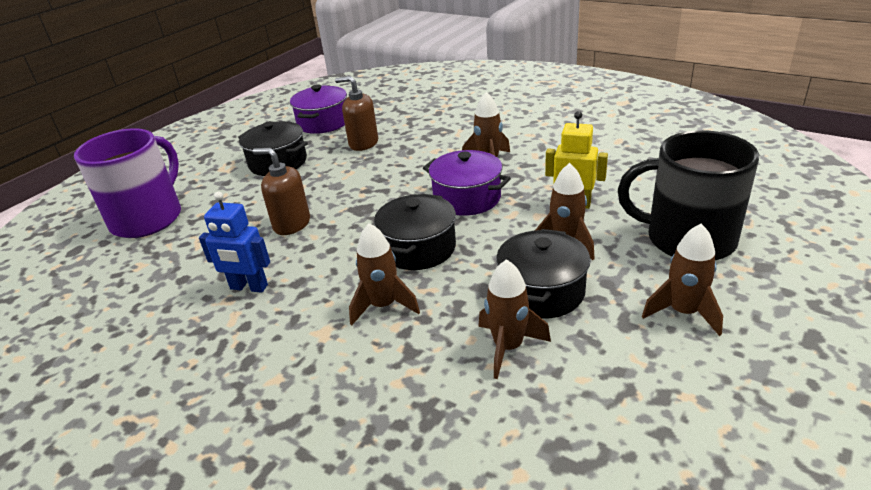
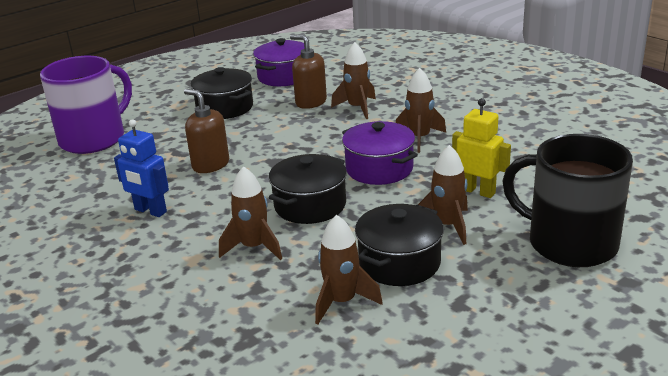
camera: 15 degrees right, 5 degrees down
(683, 312) = (520, 305): brown rocket -> brown rocket (357, 108)

